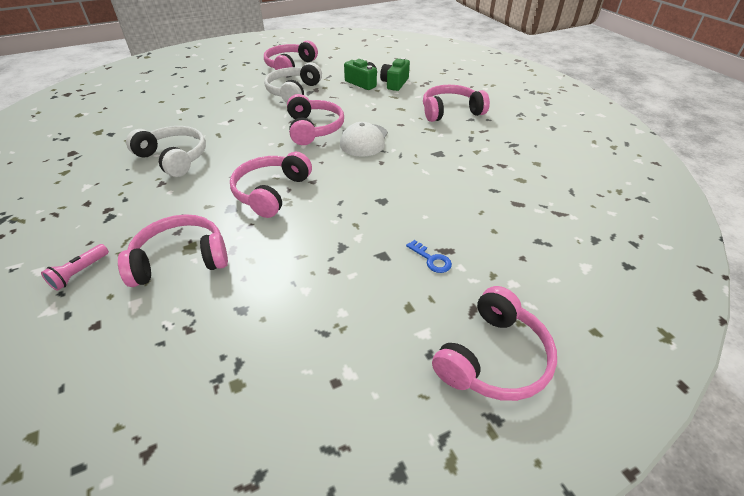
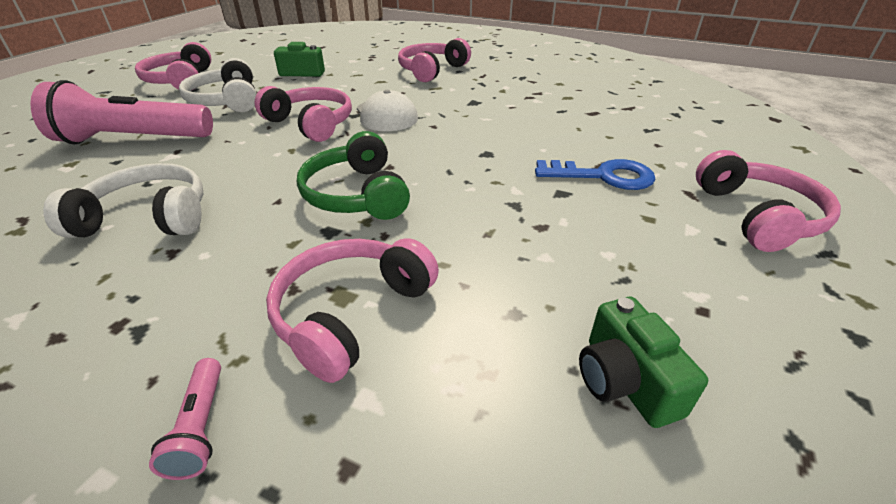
camera: 40 degrees left, 5 degrees down
(221, 104) = (133, 140): none -> pink flashlight
(271, 192) = (357, 194): pink headphones -> green headphones
(394, 83) = (340, 64): green camera -> green camera (625, 381)
(431, 259) = (603, 176): blue key -> blue key, size x1.92

